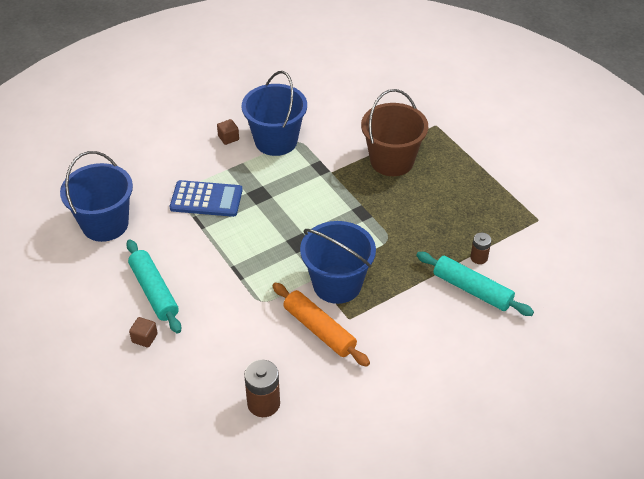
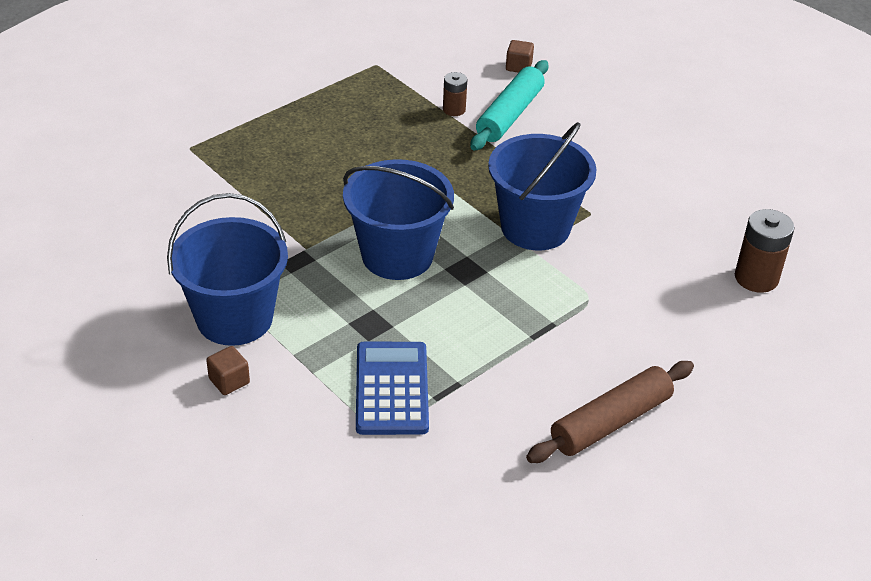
camera: 100 degrees left, 5 degrees down
(105, 224) = (479, 520): blue bucket -> blue bucket (397, 255)
(144, 338) = (703, 417): brown cube -> brown cube (518, 67)
(154, 291) = (610, 422): turquoise rolling pin -> brown rolling pin
(319, 330) = (619, 238): orange rolling pin -> none
(392, 161) = (275, 187): brown bucket -> none

